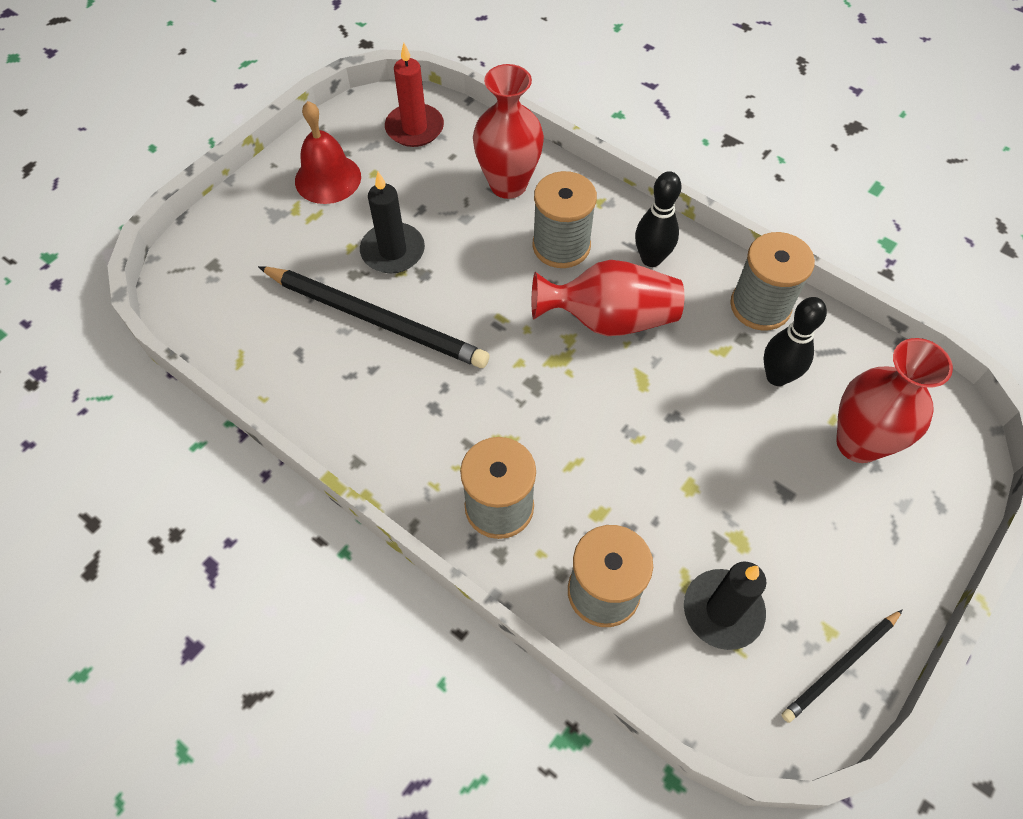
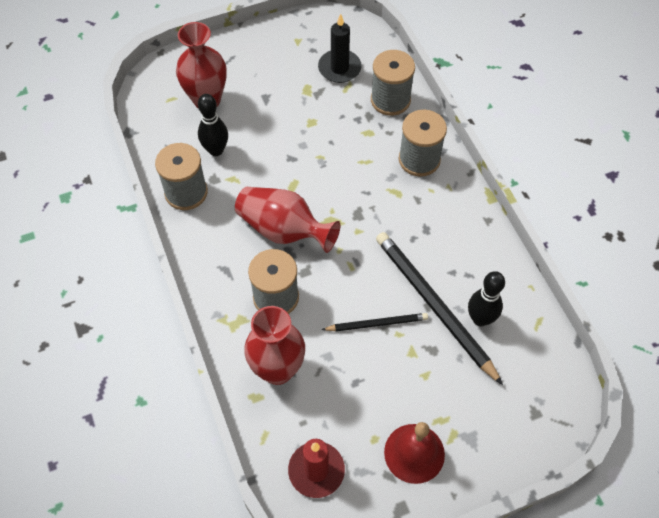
camera: 150 degrees left, 0 degrees up
(393, 251) = (396, 355): black candle -> none
(651, 259) = (224, 256): black bowling pin -> black bowling pin (480, 319)
(840, 666) = (305, 28): black pencil -> black pencil (377, 323)

